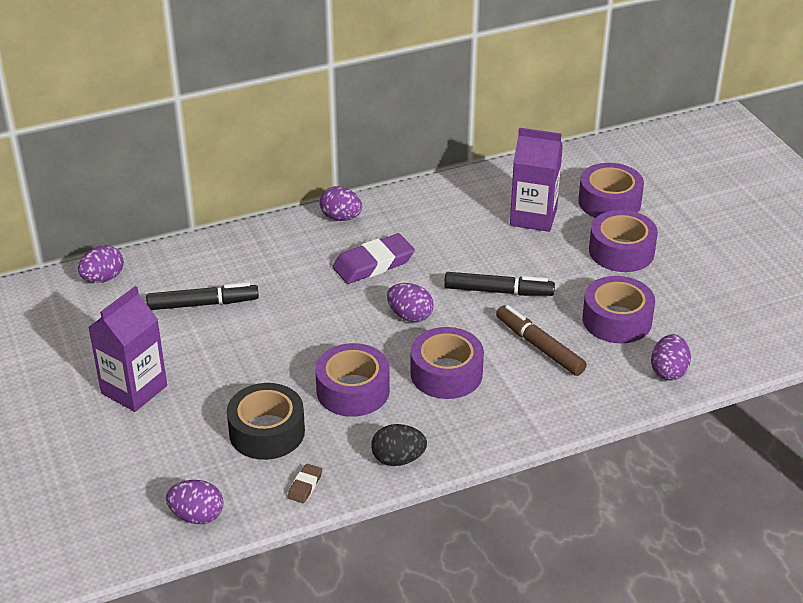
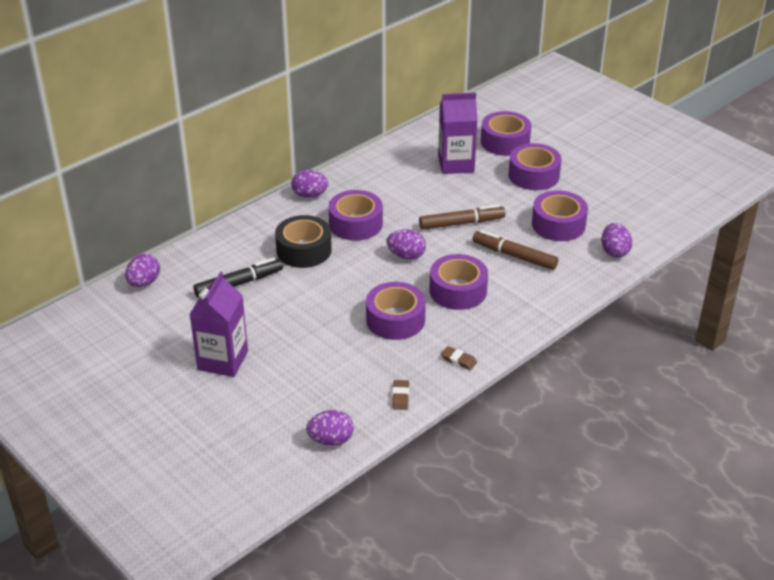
camera: 20 degrees left, 0 degrees up
(267, 432) = (348, 365): black tape -> black tape (304, 250)
(373, 264) = (355, 224): purple eraser -> purple tape
(398, 459) = (458, 360): black egg -> brown eraser
(498, 291) = (461, 223): black marker -> brown marker

